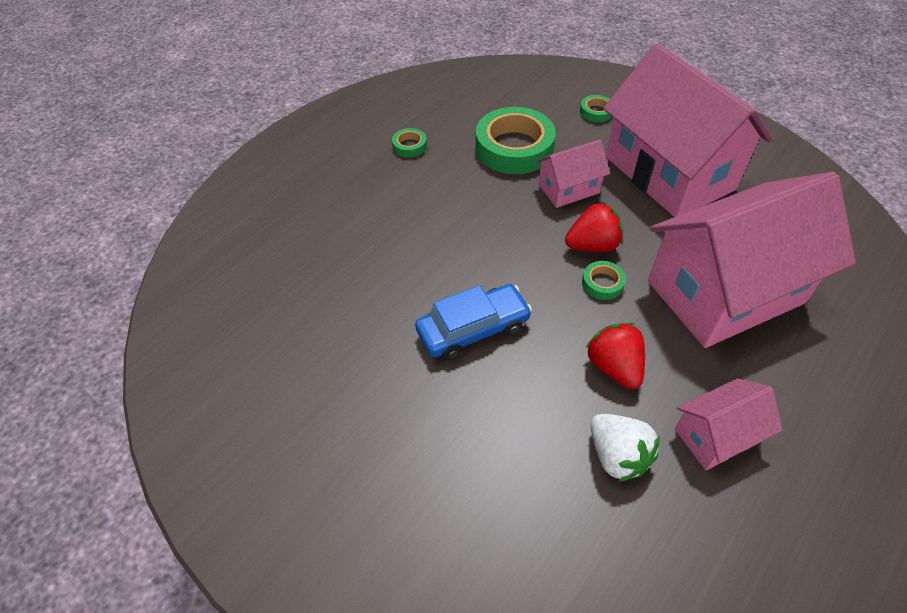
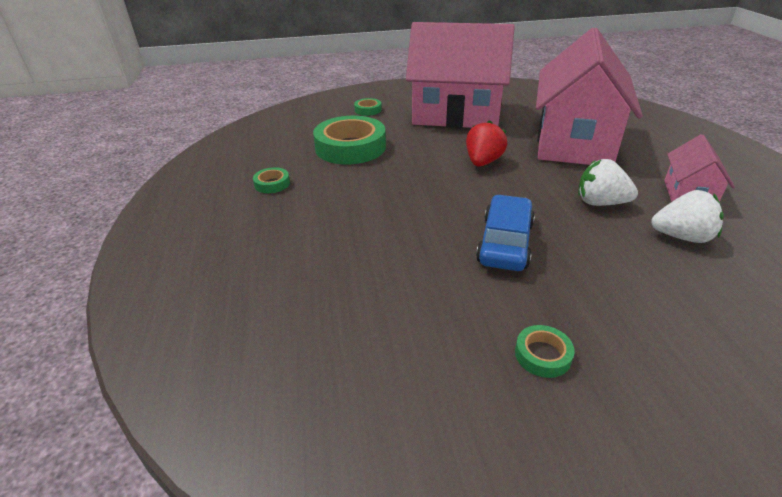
camera: 50 degrees left, 15 degrees down
(568, 189) = (420, 147): pink house -> none
(602, 283) = (521, 174): green tape -> green tape (542, 355)
(614, 367) = (600, 203): red strawberry -> white strawberry

